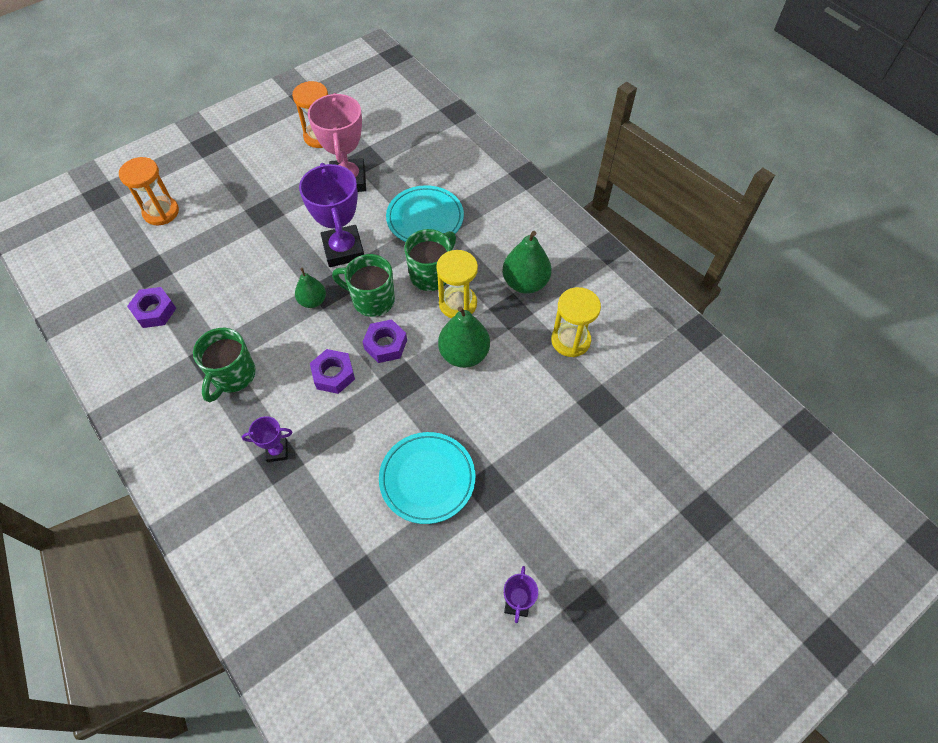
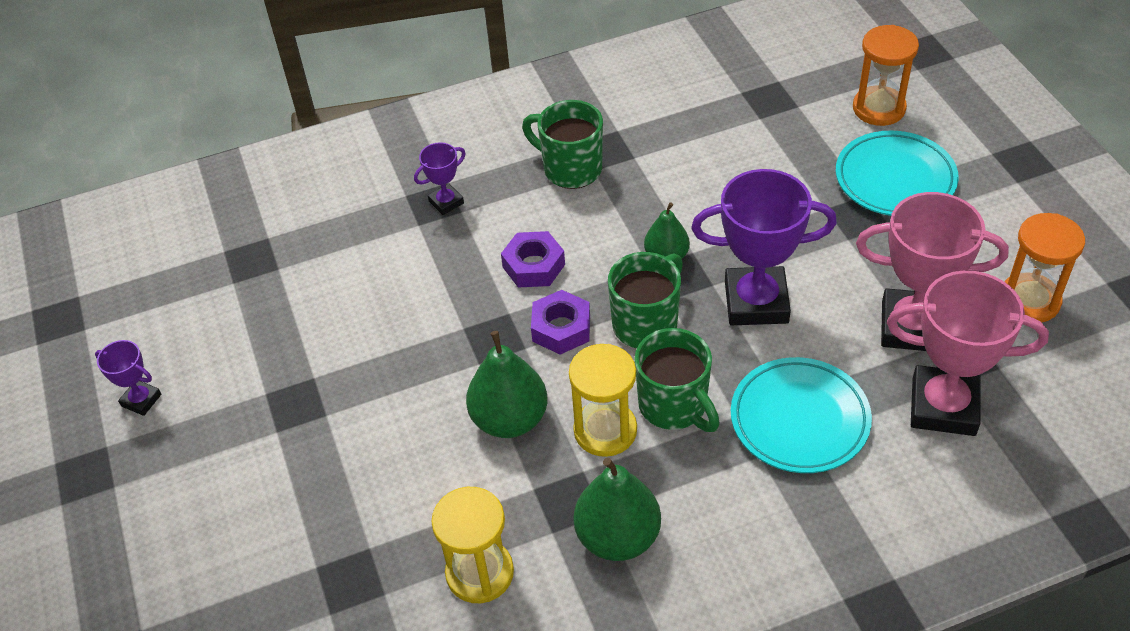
camera: 110 degrees right, 10 degrees down
(154, 311) = (699, 101): purple nut -> none
(277, 451) = (446, 202): purple trophy -> purple trophy turned 45 degrees clockwise
(400, 164) = (943, 406): none -> pink trophy
(427, 479) = (339, 341): turquoise plate -> turquoise plate (895, 179)

